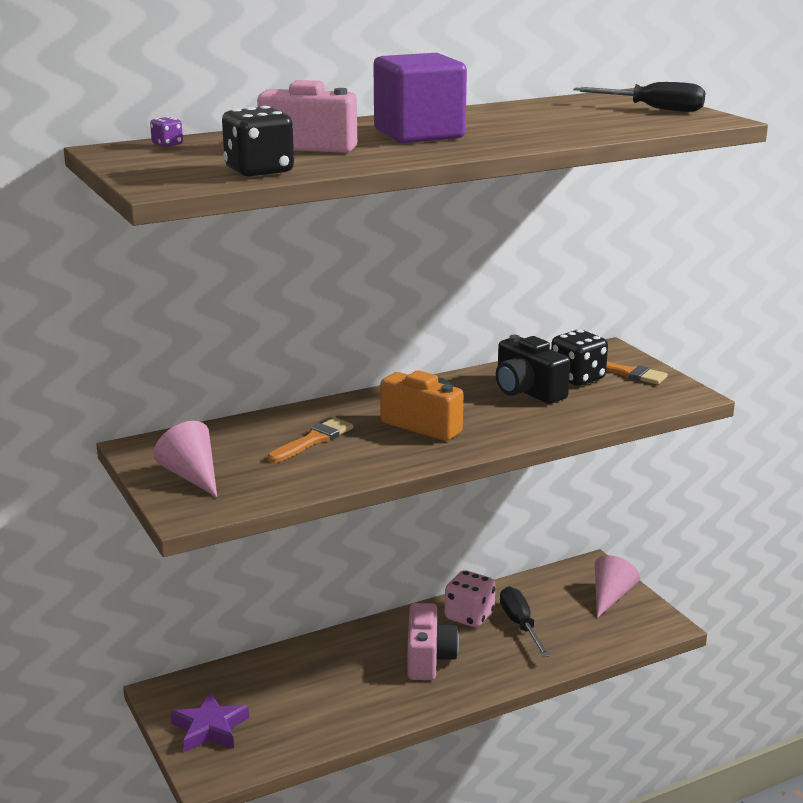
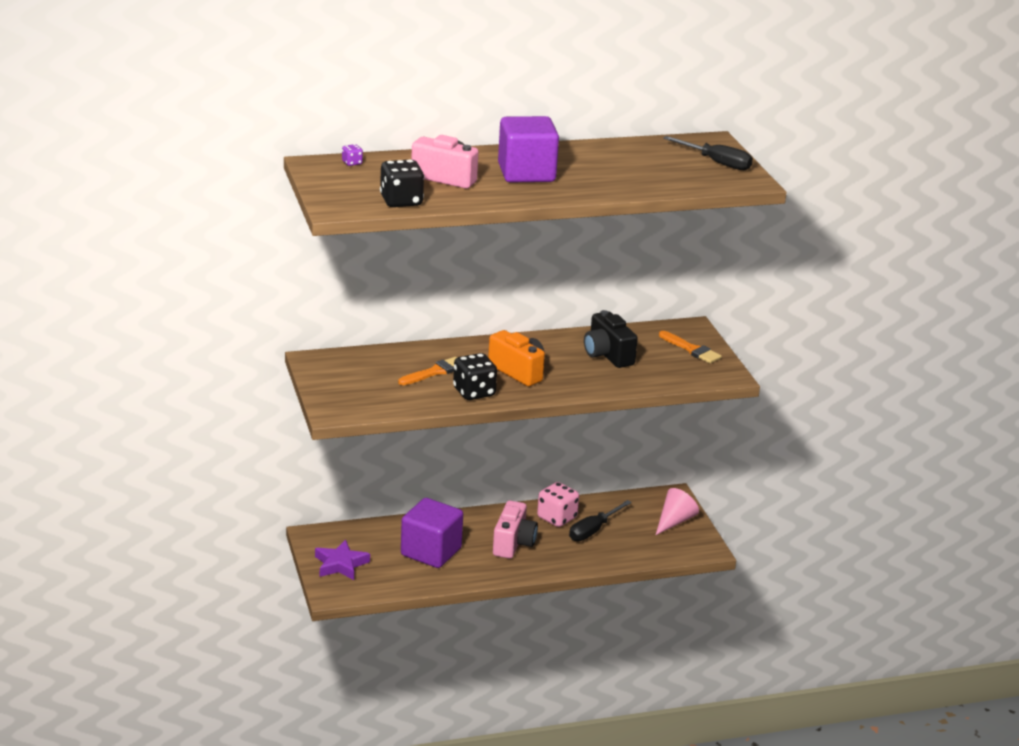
camera: 10 degrees right, 5 degrees up
(192, 476) = (343, 386): pink cone -> none
(326, 689) = (431, 552): none -> purple cube
(520, 625) = (593, 530): black screwdriver -> black screwdriver turned 135 degrees counterclockwise
(577, 378) = (652, 349): black dice -> black dice (474, 392)

